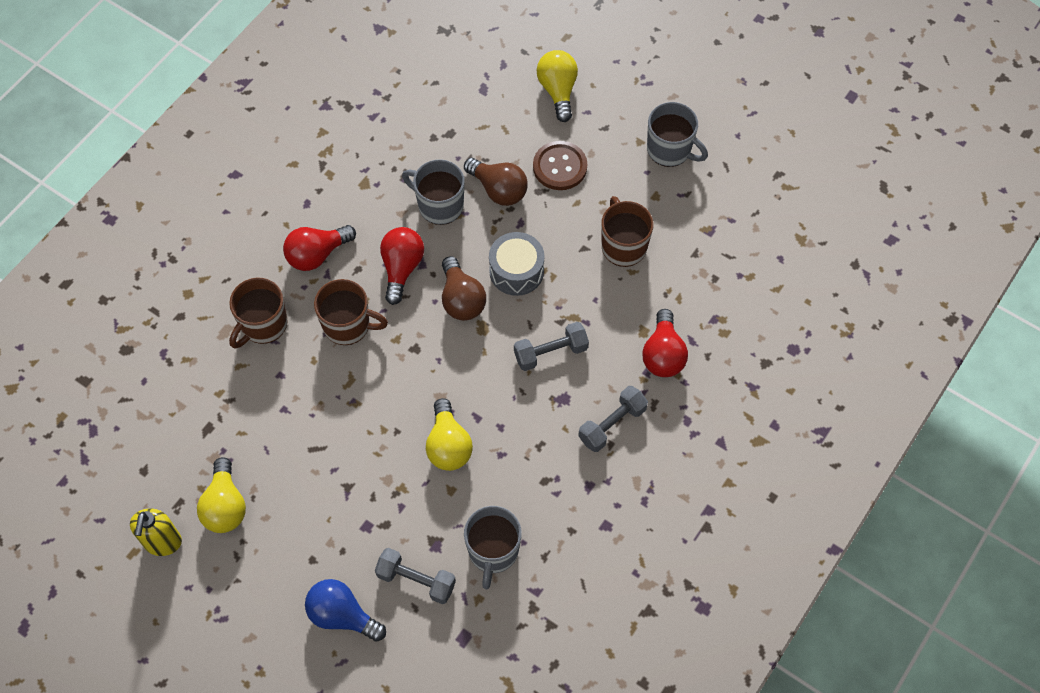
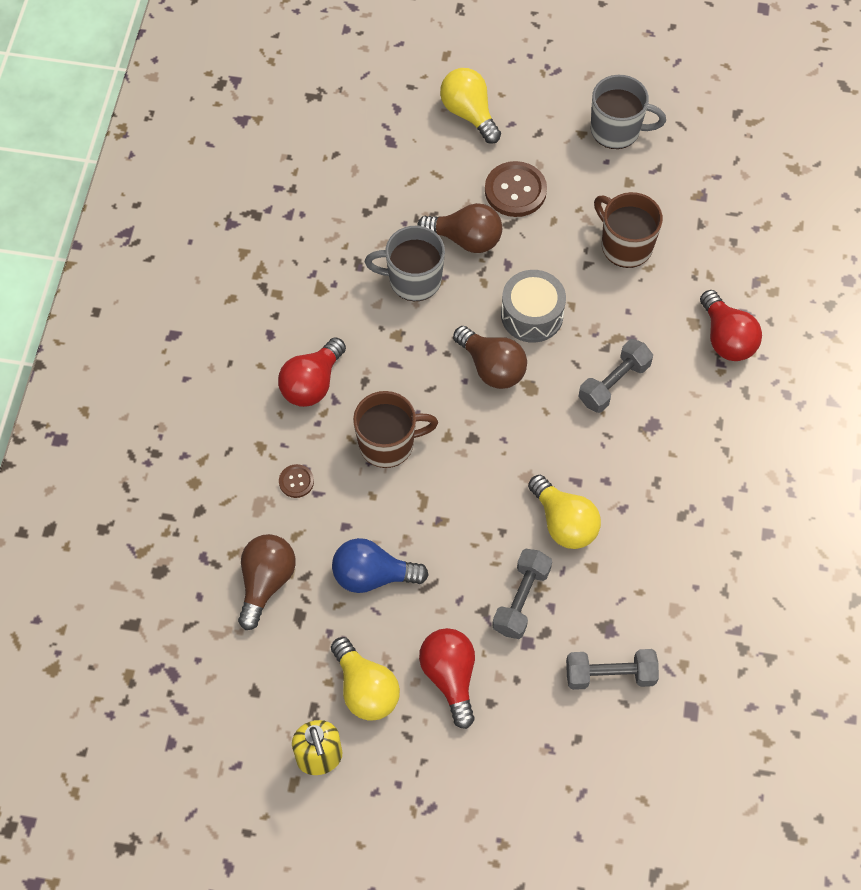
camera: 25 degrees left, 0 degrees up
(198, 392) = (266, 582): none -> brown light bulb
(263, 325) = (296, 481): brown mug -> brown button
(342, 615) = (554, 745): blue light bulb -> blue light bulb (372, 575)
(402, 268) = (411, 361): red light bulb -> red light bulb (450, 677)
(493, 551) = (671, 610): grey mug -> none
(612, 424) = (716, 429): grey dumbbell -> grey dumbbell (521, 599)

